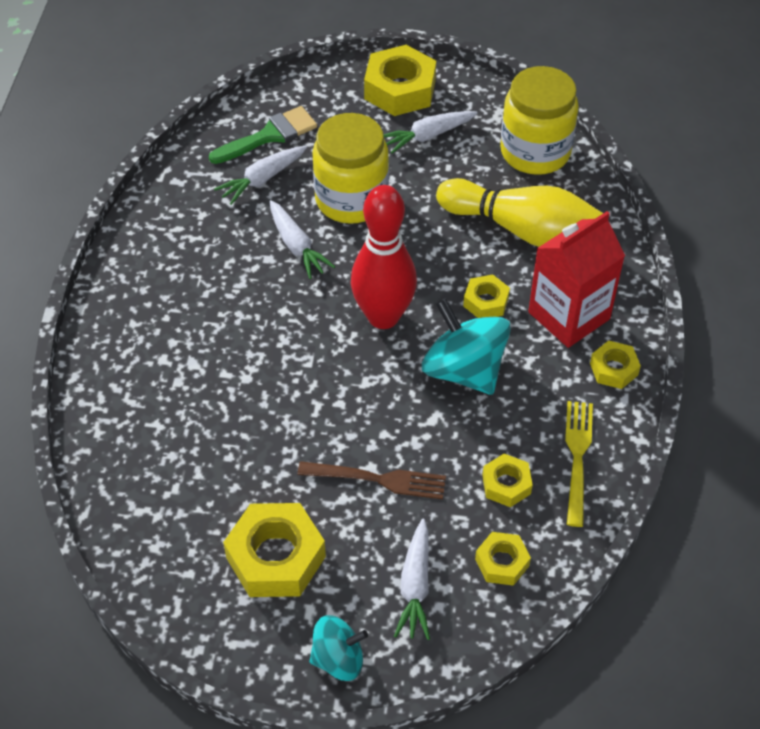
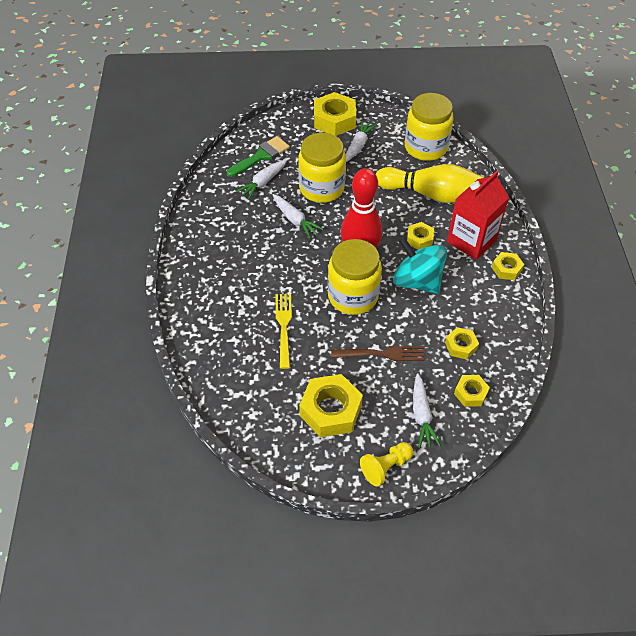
camera: 10 degrees left, 0 degrees up
(338, 659) = (386, 467): turquoise spinning top -> yellow pawn
(356, 380) = (353, 296): none -> yellow jar
(427, 136) = (358, 145): white carrot -> white carrot turned 150 degrees clockwise
(577, 457) = (499, 324): yellow fork -> yellow fork (284, 327)

